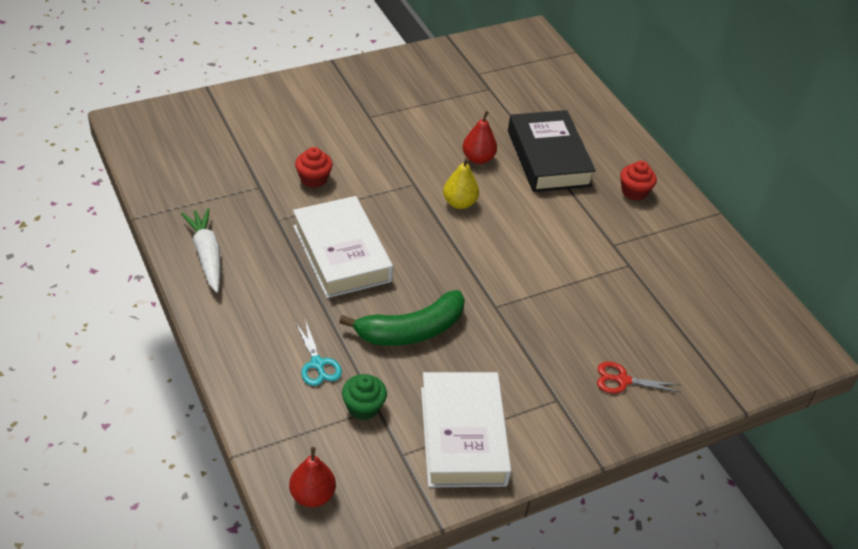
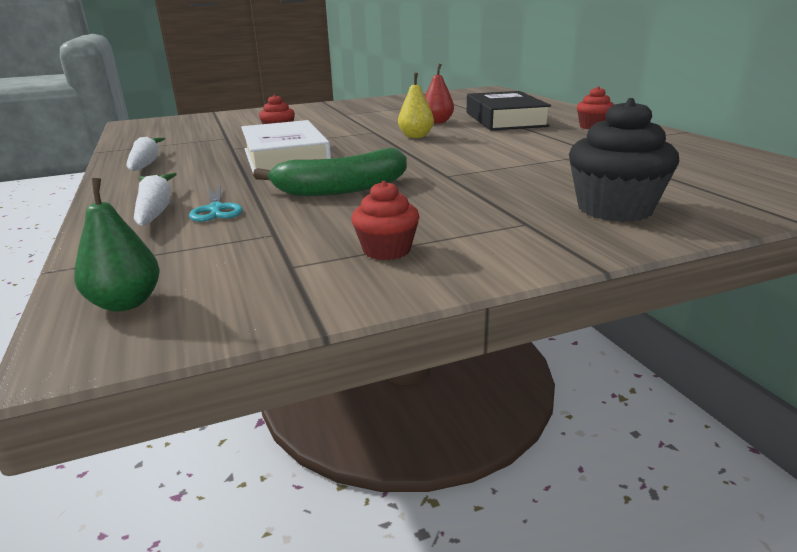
camera: 10 degrees right, 20 degrees down
(267, 361) = (155, 209): none -> white carrot
(312, 495) = (126, 303): red pear -> green pear
(363, 407) = (255, 234): green cupcake -> none
(463, 435) = (386, 250): white book -> red cupcake
(622, 380) = (614, 209): red scissors -> black cupcake

